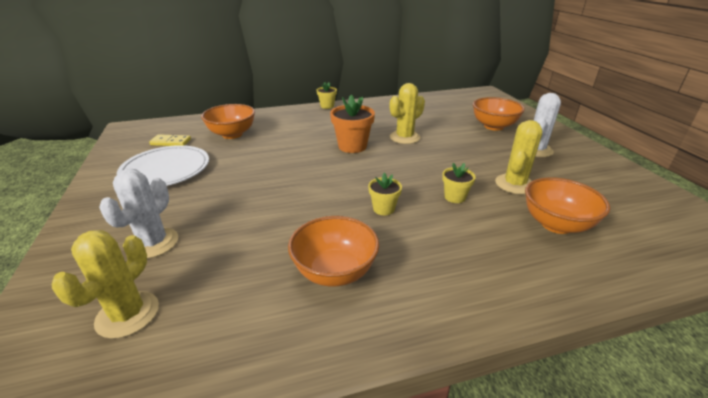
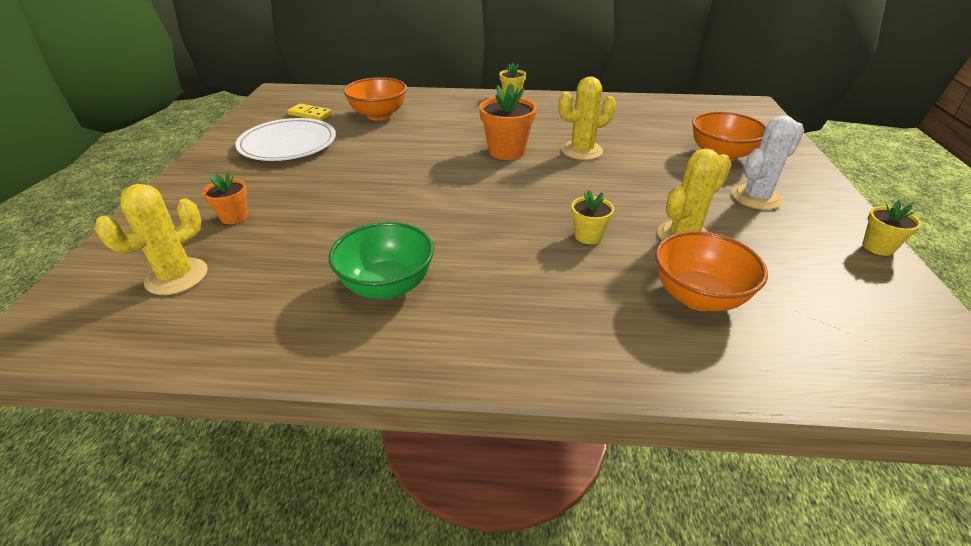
camera: 20 degrees right, 5 degrees up
(153, 243) = (234, 217): white cactus -> orange flower pot
(335, 272) = (387, 286): orange bowl -> green bowl
(383, 209) = (489, 231): yellow flower pot -> yellow flower pot (878, 247)

